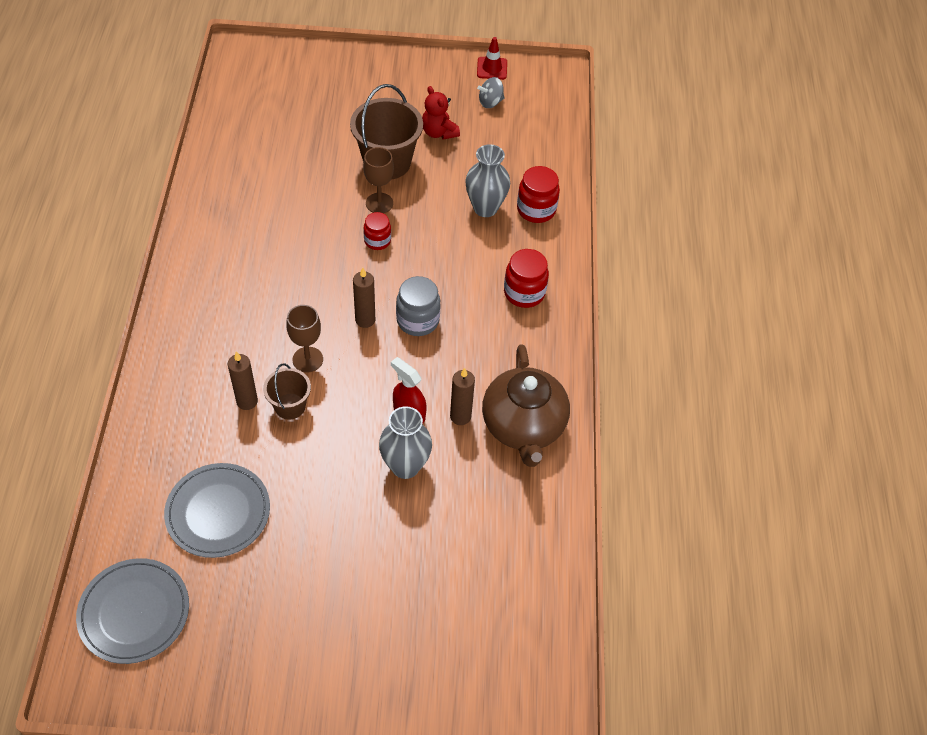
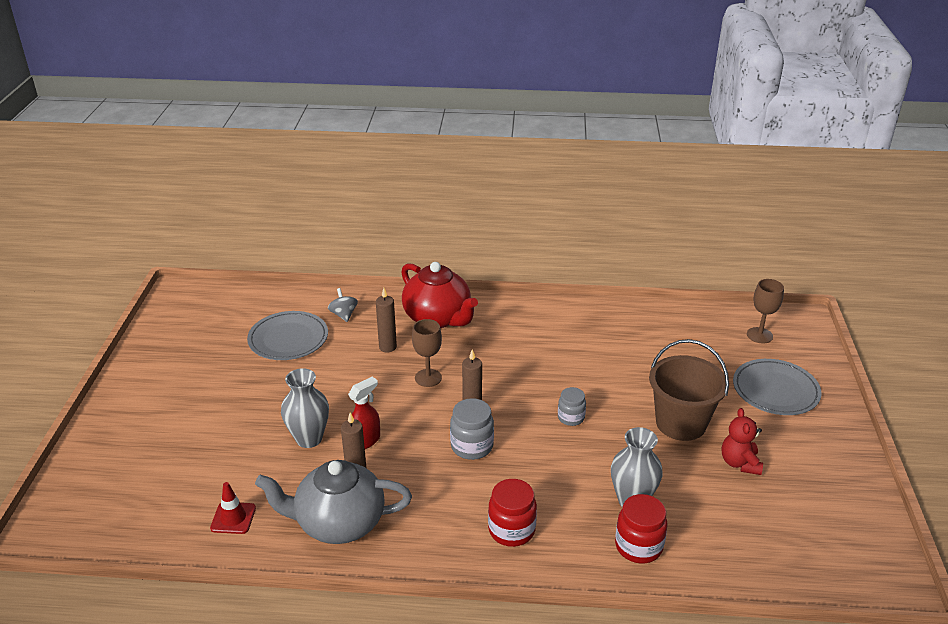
camera: 95 degrees right, 20 degrees down
(134, 612) = (219, 308): grey plate -> grey plate (775, 390)
(193, 352) = (438, 318): none -> red teapot
(290, 406) = (380, 370): brown bucket -> none
(377, 241) = (571, 418): red jar -> grey jar
(379, 203) = (621, 418): brown goblet -> brown goblet (759, 335)
(439, 132) = (739, 463): red teddy bear -> red teddy bear turned 60 degrees counterclockwise
(490, 102) = (808, 509): grey spinning top -> grey spinning top (343, 315)
(492, 68) = (871, 512): red traffic cone -> red traffic cone (233, 518)
(523, 426) = (339, 523): brown teapot -> grey teapot

